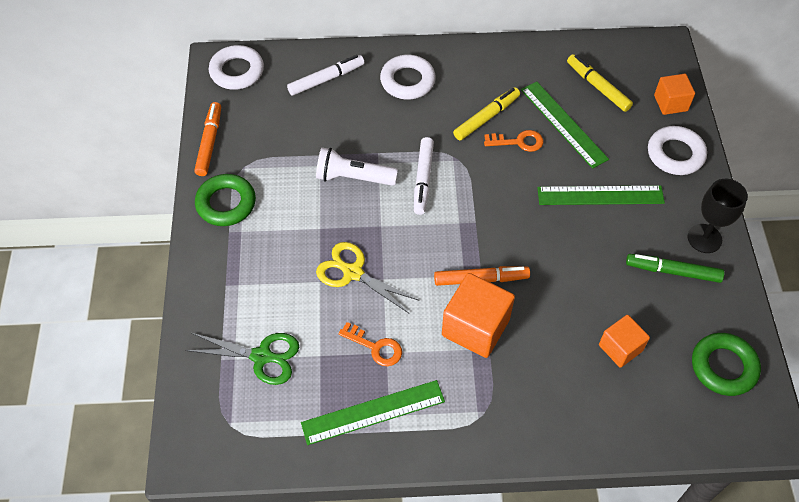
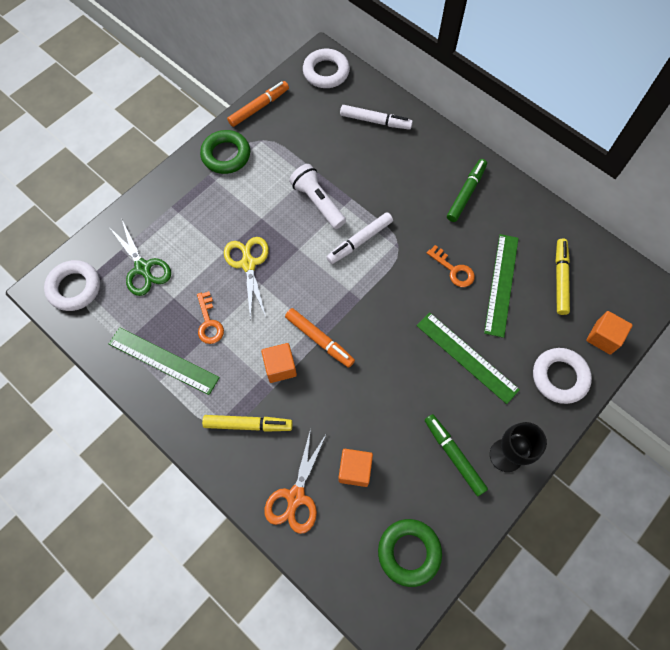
camera: 45 degrees right, 10 degrees up
(407, 81) = (427, 165): white ring -> white ring (74, 288)
(462, 79) = (466, 193): none -> green marker
(475, 327) = (280, 367): orange cube -> orange cube, size x0.61
(486, 118) = (451, 234): yellow marker -> yellow marker (248, 424)
(603, 410) = (295, 497): none -> orange scissors

